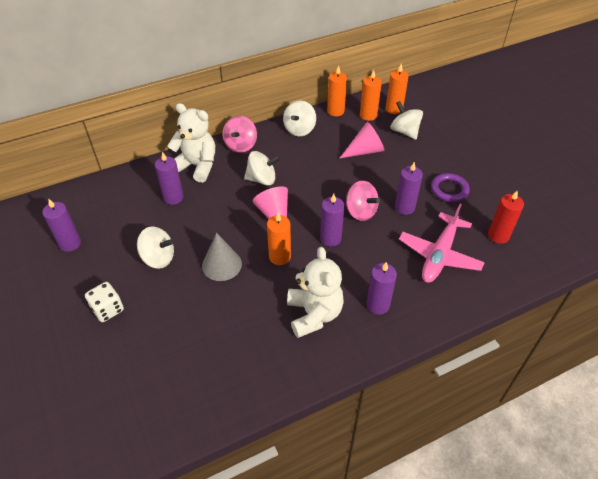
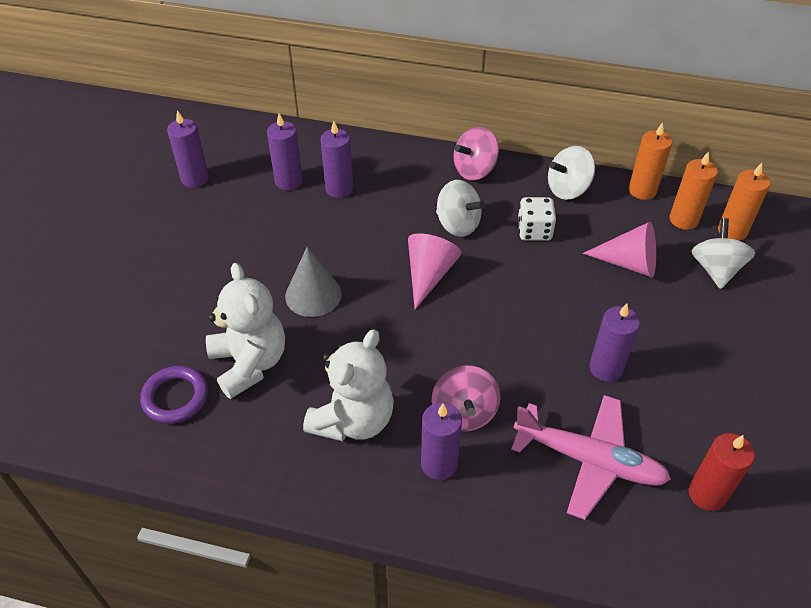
camera: 40 degrees right, 0 degrees up
(108, 309) = (161, 268): white dice -> white dice (534, 231)
(158, 258) = (258, 246): white spinning top -> none
(197, 166) = (400, 167): white teddy bear -> white teddy bear (249, 363)
(279, 257) = (384, 327): orange candle -> none
(330, 238) = (466, 345): purple candle -> purple candle (288, 181)
(361, 211) = (539, 337): pink spinning top -> pink spinning top (464, 413)
(439, 255) = (589, 460): pink plane -> pink plane turned 135 degrees counterclockwise
(449, 190) = (698, 385): purple ring -> purple ring (175, 397)

